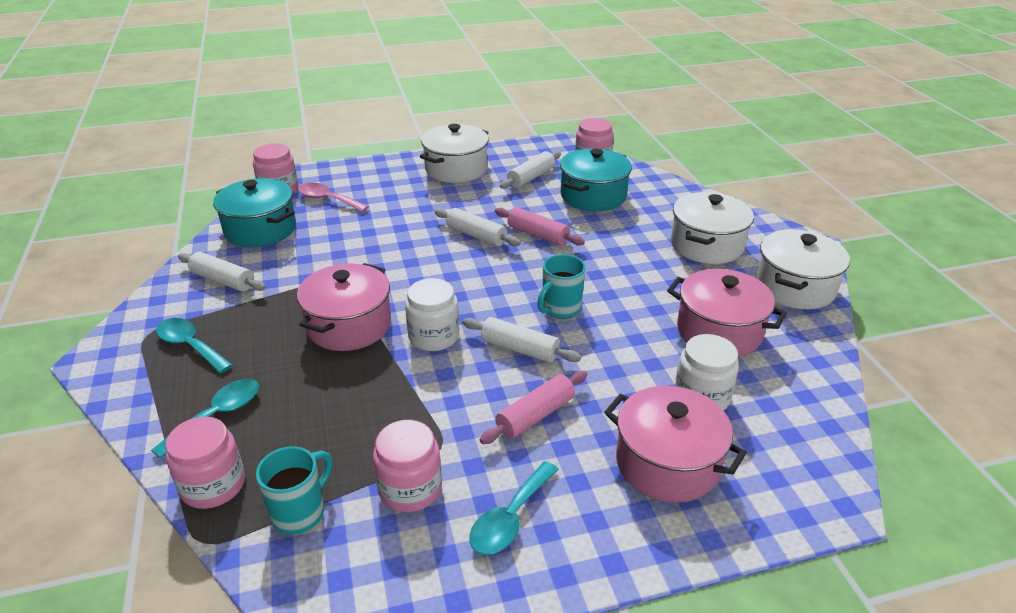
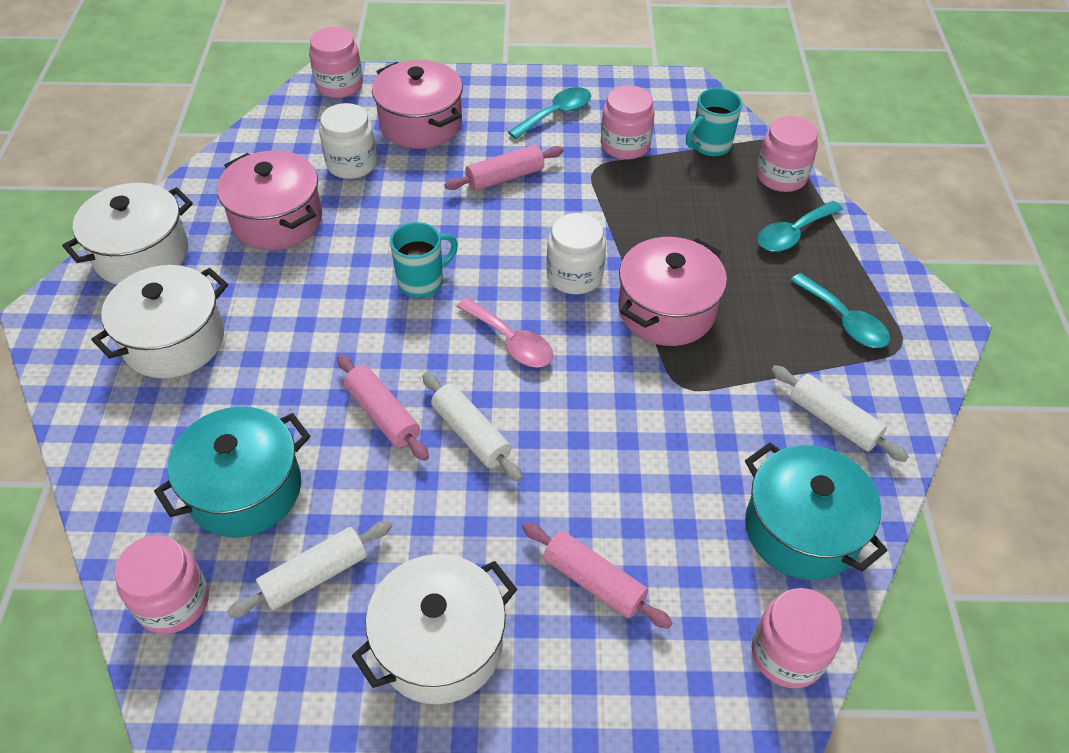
camera: 165 degrees left, 15 degrees up
(327, 199) = (694, 594): pink spoon -> pink spoon (511, 342)
(383, 196) = (594, 581): none -> pink rolling pin
(519, 349) = (490, 242): white rolling pin -> none
(809, 499) = (339, 85): none -> pink jar

